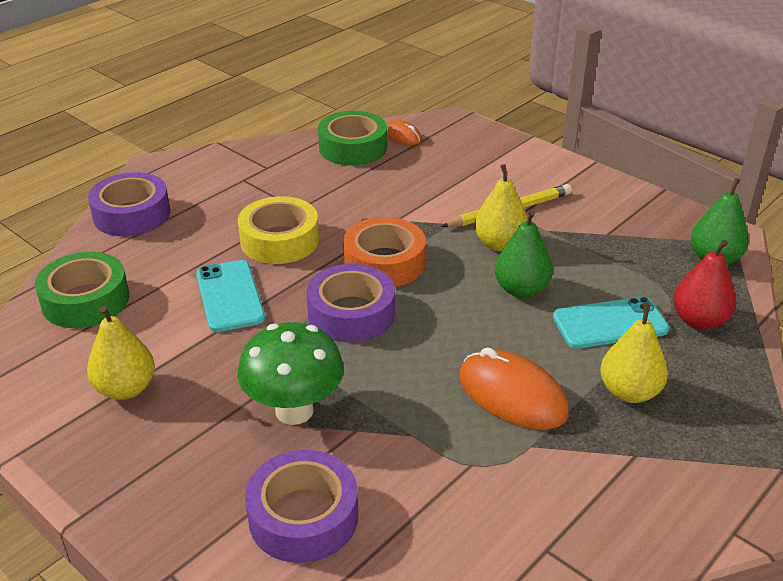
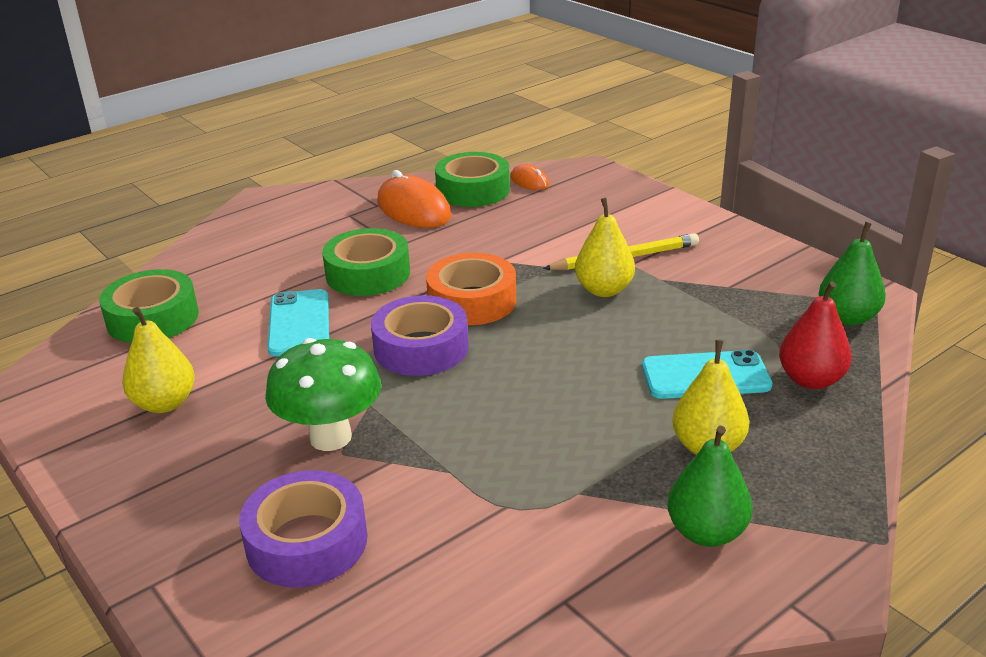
camera: 10 degrees right, 5 degrees down
(132, 214) = (225, 242): purple tape -> none
(279, 240) = (368, 274): yellow tape -> green tape
(512, 395) = (572, 440): orange mouse -> orange mouse (413, 209)
(521, 289) = (614, 336): green pear -> green pear (706, 532)

